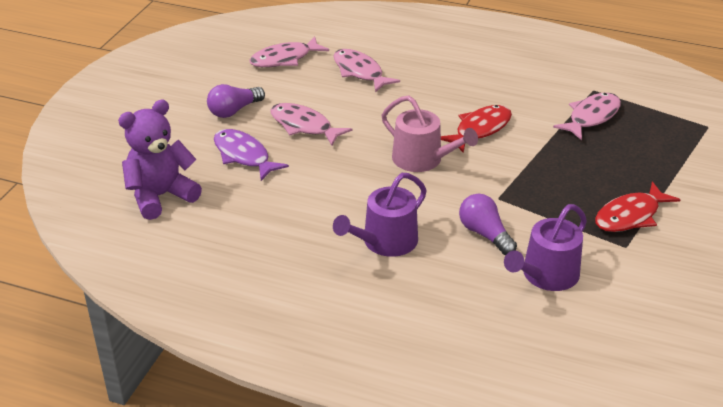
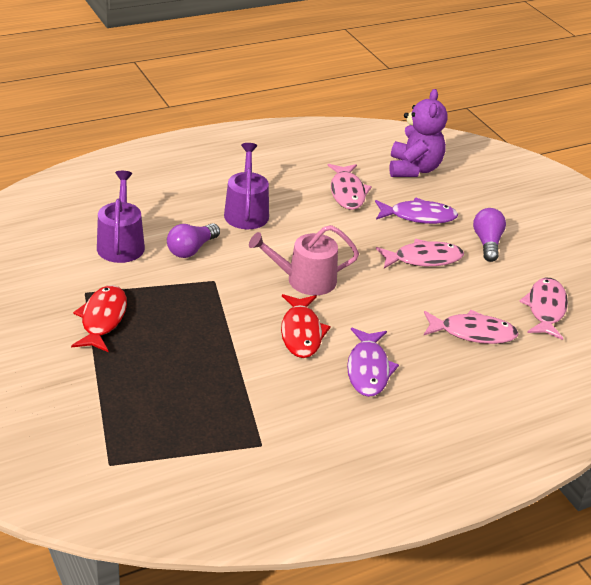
camera: 130 degrees right, 0 degrees up
(466, 89) = (368, 369): none -> purple fish
(485, 234) = (191, 249): purple light bulb -> purple light bulb turned 120 degrees clockwise
(591, 117) = (228, 405): pink fish -> pink fish (347, 192)

